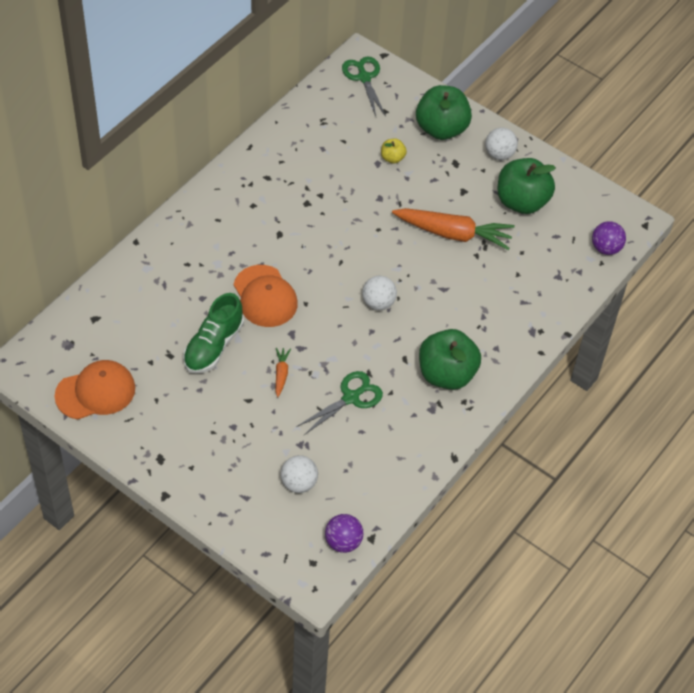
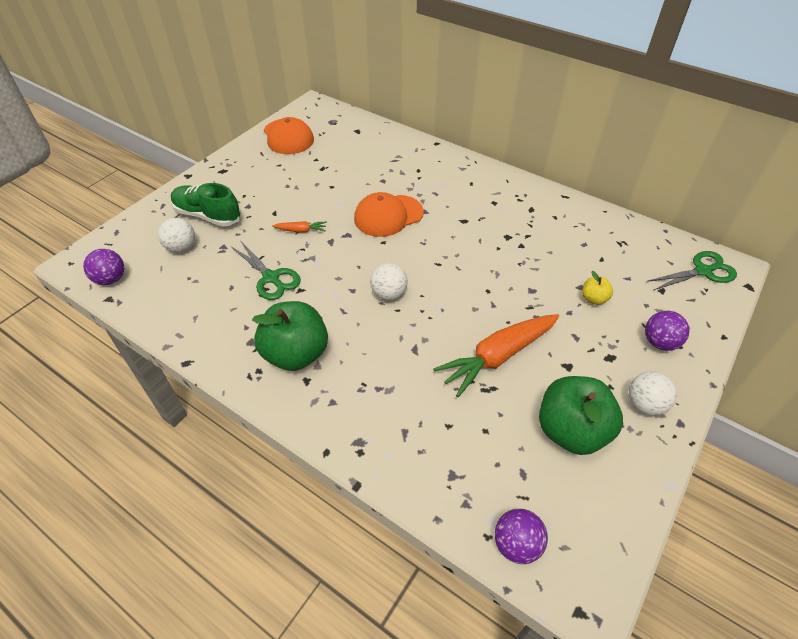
camera: 90 degrees right, 5 degrees down
(213, 346) = (332, 190): green shoe -> green shoe (208, 215)
(441, 129) = (659, 342): green apple -> purple ball
(453, 234) = (498, 357): orange carrot -> orange carrot turned 45 degrees clockwise

